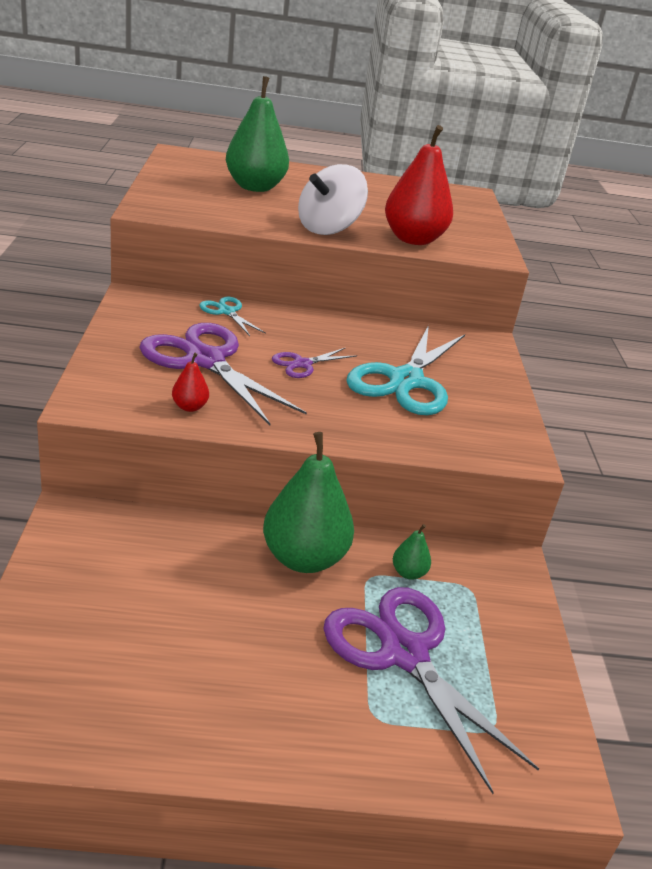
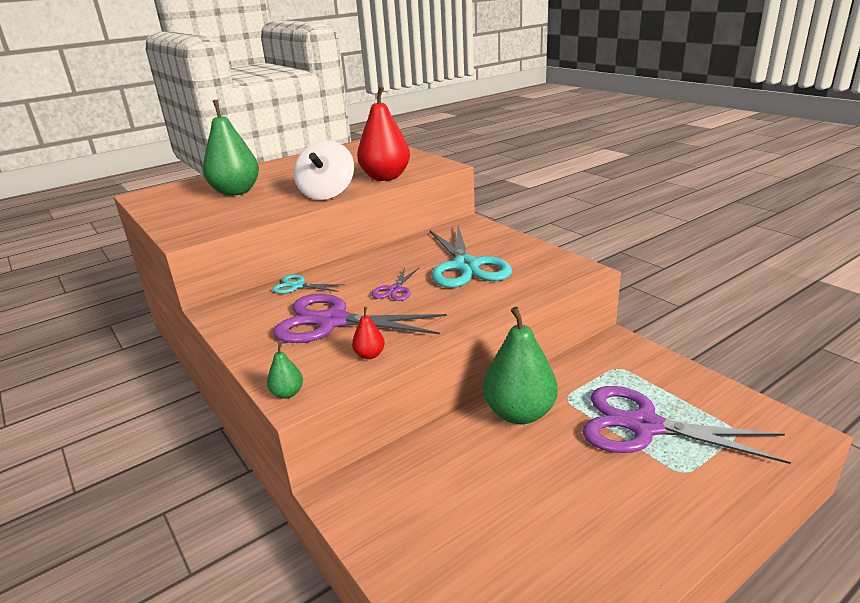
camera: 30 degrees left, 5 degrees down
(408, 573) = (581, 381): green pear -> green pear (287, 393)

